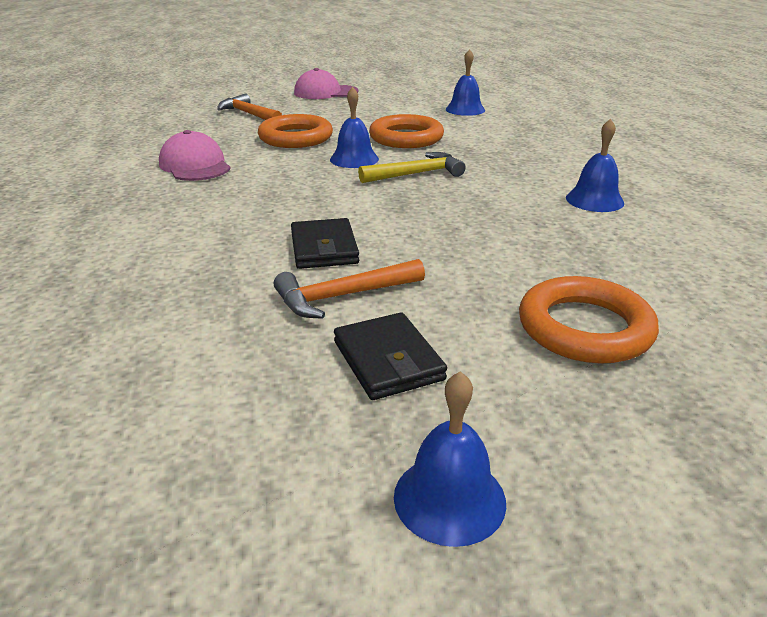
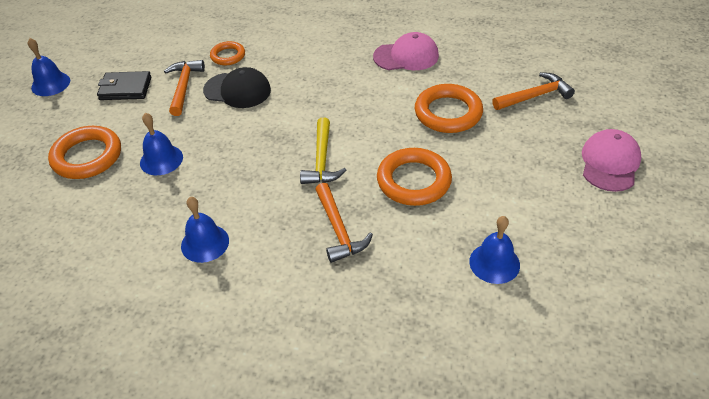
camera: 115 degrees right, 15 degrees up
(232, 281) = (228, 56): none -> orange ring
(324, 248) = (237, 90): black wallet -> black cap
(354, 159) = (375, 135): blue bell -> blue bell (161, 160)
(498, 153) = (339, 230): none -> orange hammer

